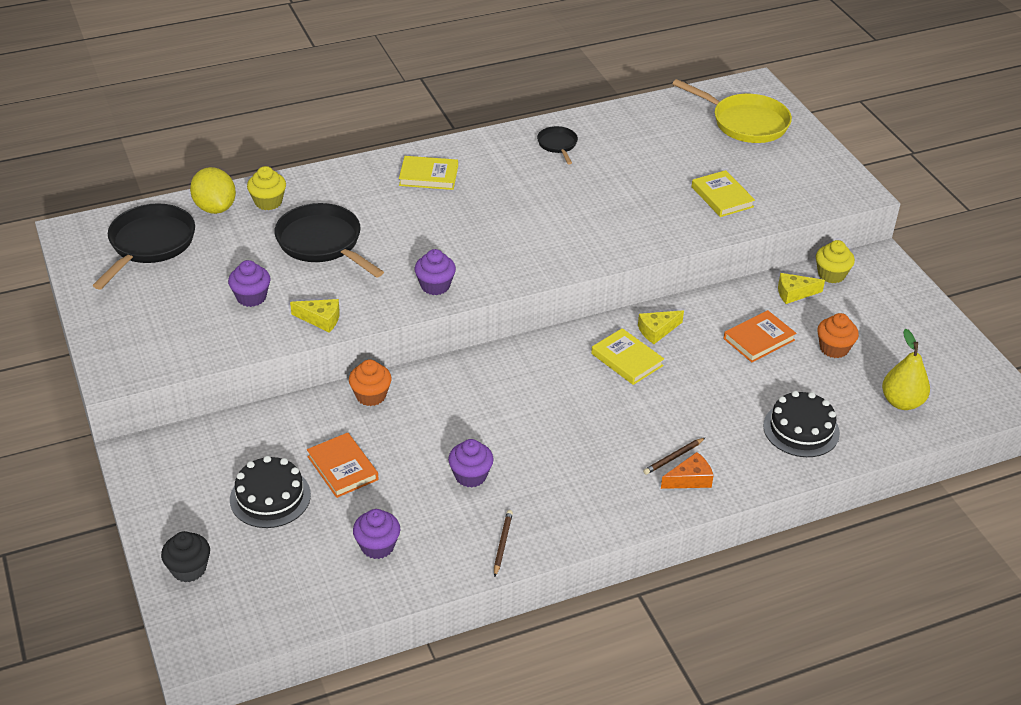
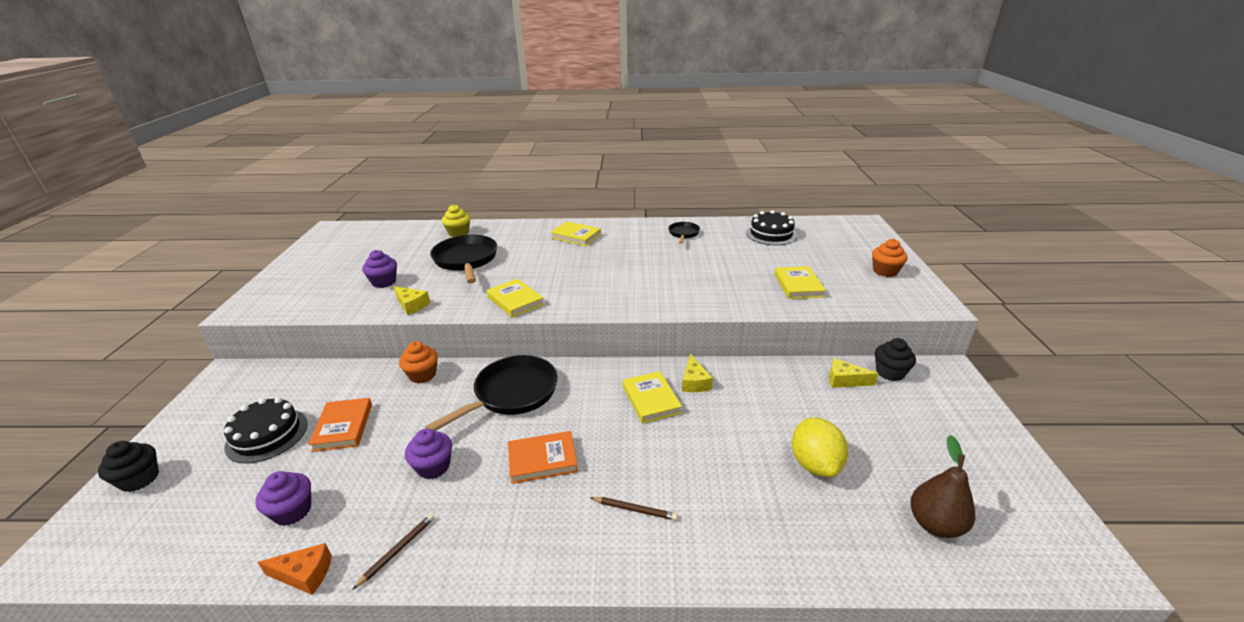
camera: 25 degrees right, 10 degrees down
(150, 244) = (363, 242): black pan -> black pan (512, 394)
(215, 207) = (424, 231): yellow lemon -> yellow lemon (815, 464)
(435, 286) = (515, 301): purple cupcake -> yellow book
(657, 331) = (694, 382): yellow cheese -> yellow cheese turned 90 degrees counterclockwise
(673, 457) = (635, 510): brown pencil -> brown pencil turned 150 degrees counterclockwise
(690, 479) = (637, 541): orange cheese -> orange cheese (304, 574)
(745, 123) = (845, 242): yellow pan -> none
(759, 339) = (789, 413): orange book -> orange book (542, 460)
(801, 429) = (795, 521): black cake -> black cake (771, 234)
(831, 274) = (890, 372): yellow cupcake -> black cupcake
(834, 348) = (868, 441): orange cupcake -> orange cupcake (885, 271)
(902, 402) = (935, 524): yellow pear -> brown pear

